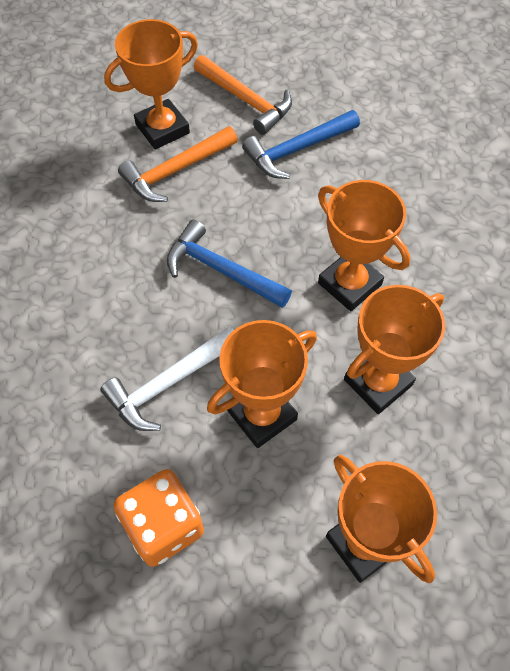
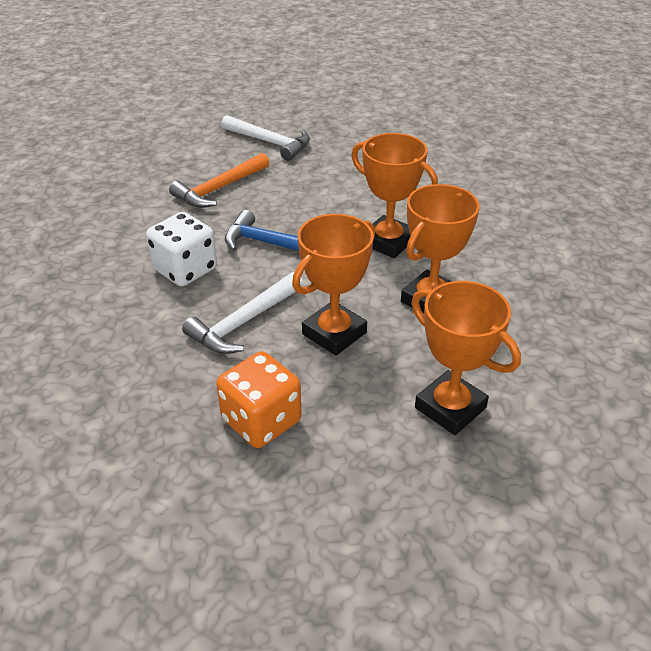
camera: 10 degrees left, 20 degrees down
(119, 294) = (185, 269): none -> white dice
(162, 129) = (202, 165): orange trophy -> none
(246, 100) = (270, 142): orange hammer -> white hammer
(297, 150) = (321, 167): blue hammer -> none

